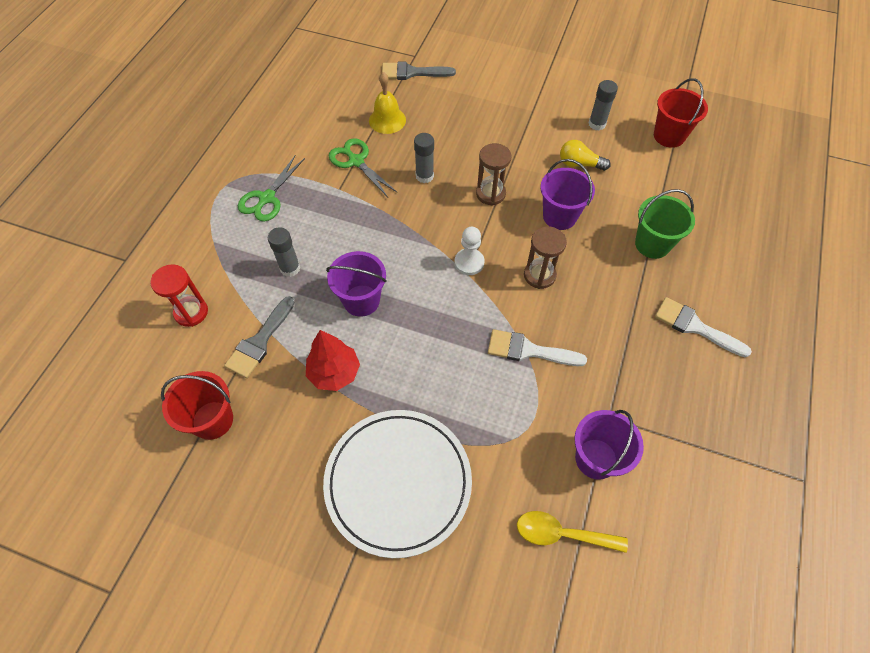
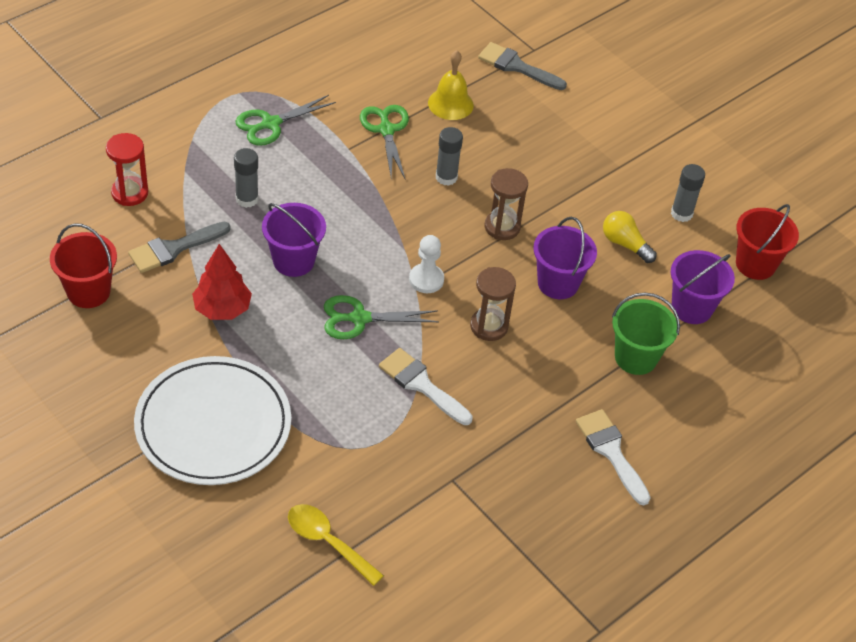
camera: 25 degrees right, 10 degrees down
(444, 321) = (359, 318): none -> green scissors
(596, 458) = (410, 504): purple bucket -> purple bucket (691, 308)

